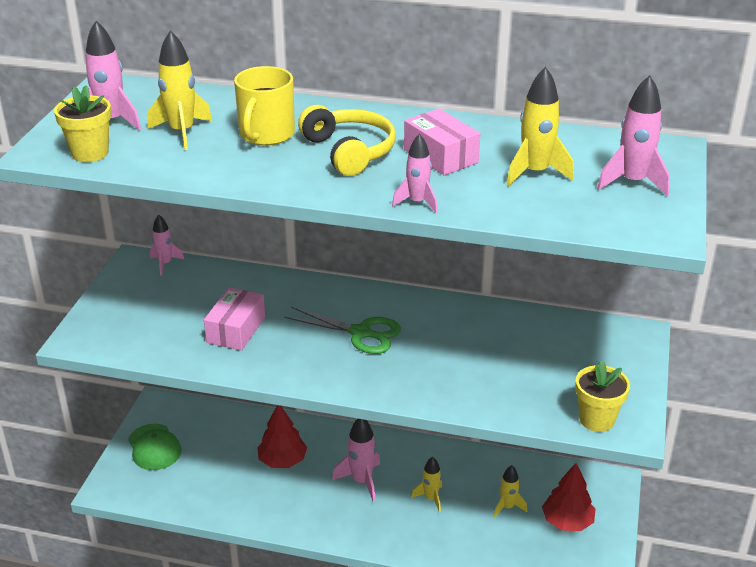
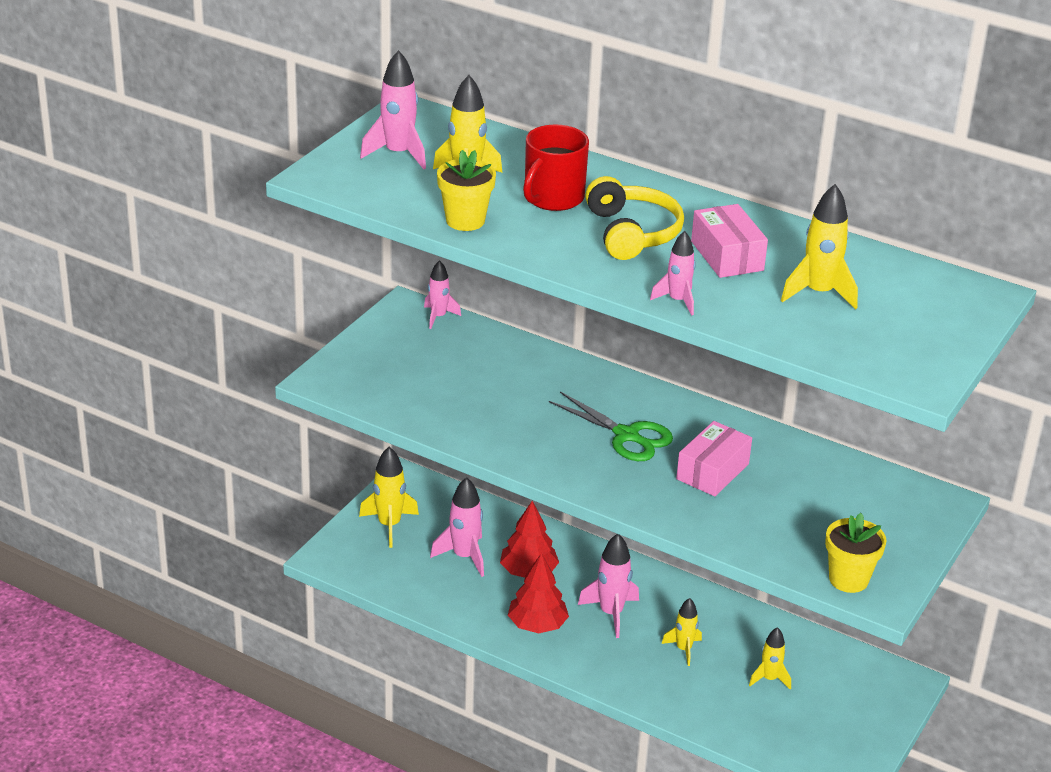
camera: 15 degrees right, 0 degrees up
(90, 153) = (366, 186): yellow flower pot -> yellow flower pot (465, 220)
(154, 447) = (389, 525): green cap -> yellow rocket
(236, 330) = (492, 404): pink box -> pink box (712, 471)
(266, 134) = (553, 198): yellow mug -> red mug
(567, 521) = (833, 710): red tree -> red tree (537, 625)
(632, 182) = (919, 323): pink rocket -> pink rocket (464, 556)

